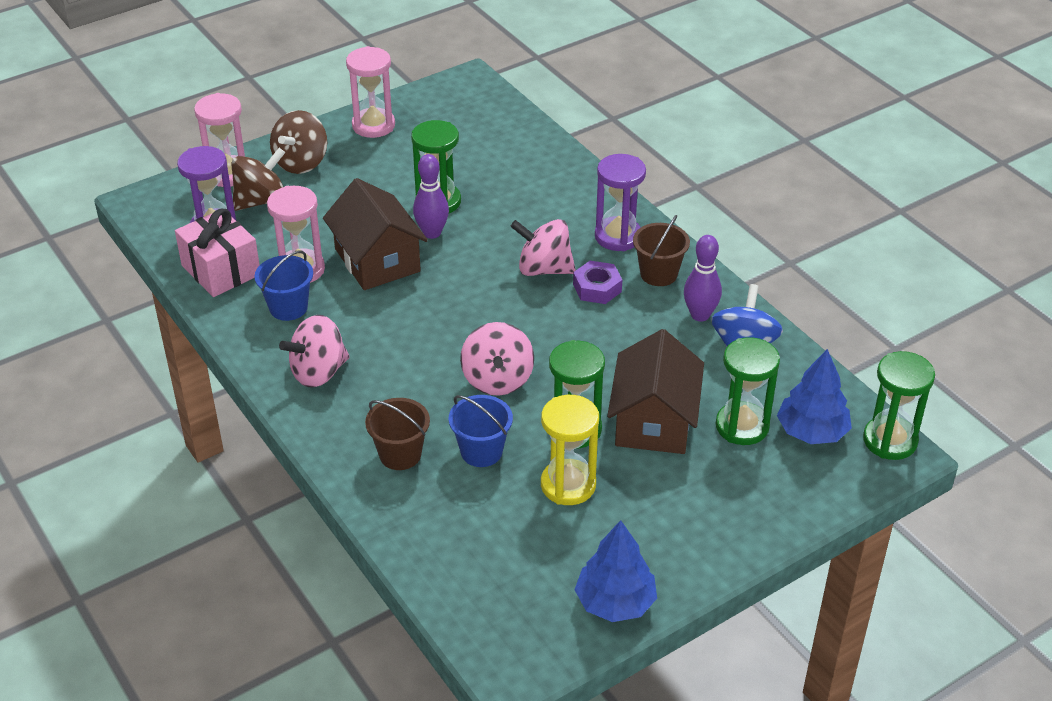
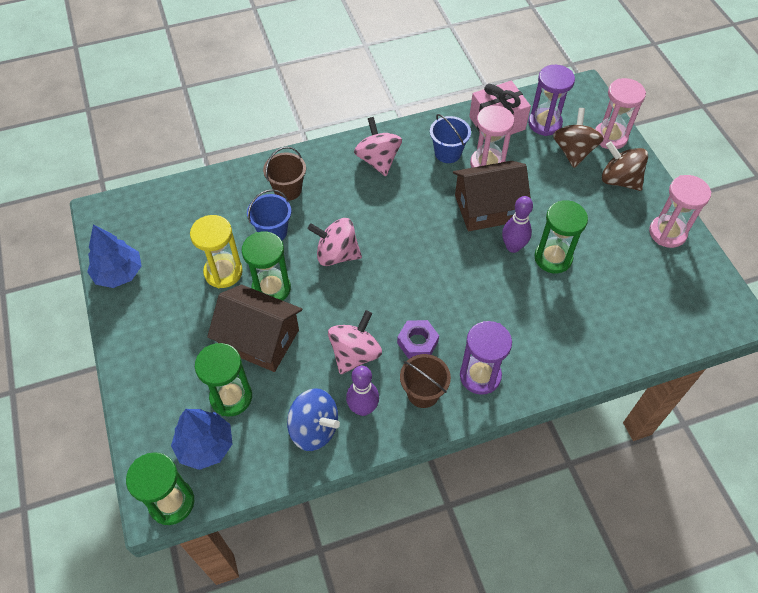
camera: 105 degrees right, 15 degrees up
(261, 201) = (573, 151): brown spinning top -> brown spinning top turned 150 degrees counterclockwise
(544, 269) = (450, 311): pink spinning top -> pink spinning top (355, 354)

